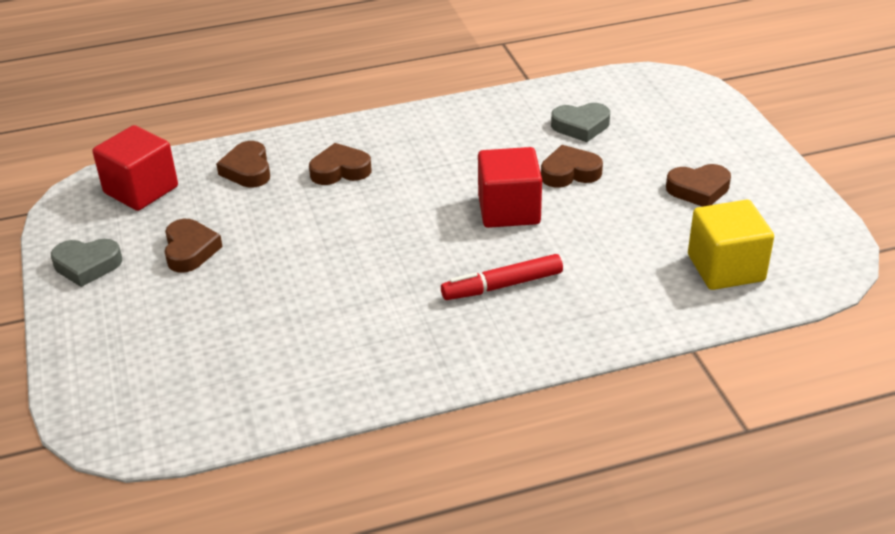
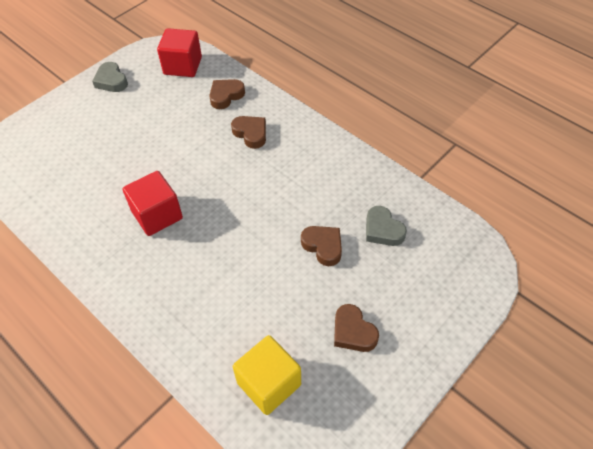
camera: 60 degrees right, 15 degrees up
(190, 250) = (143, 110): brown heart -> none
(502, 285) = (183, 261): red marker -> none
(509, 210) = (261, 231): red cube -> red cube (157, 215)

